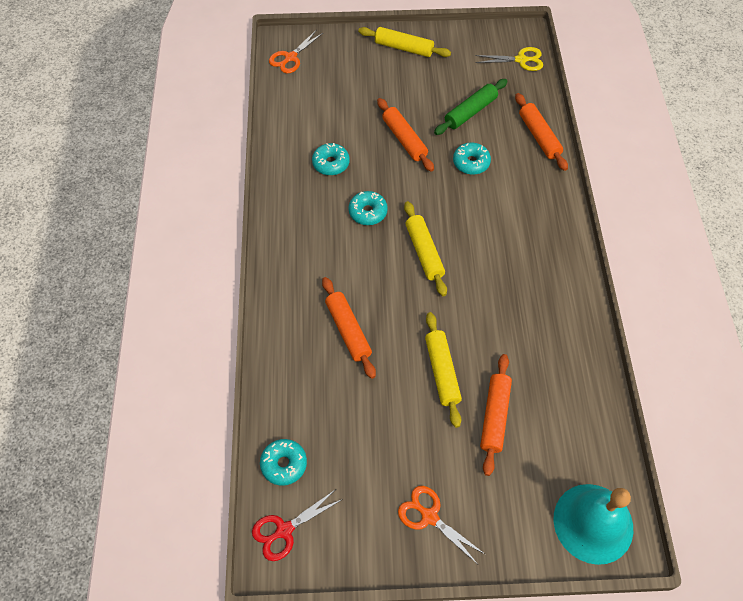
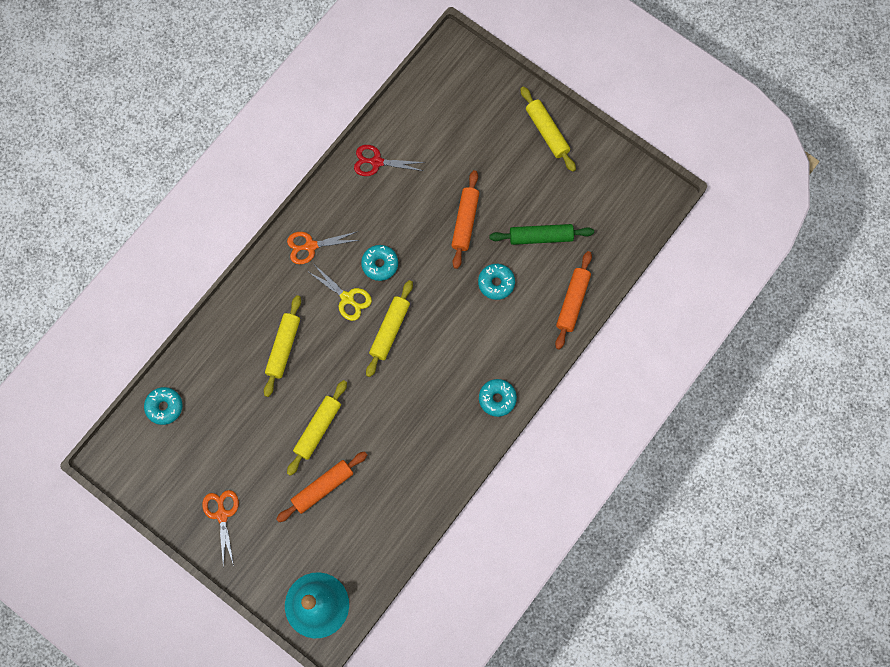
camera: 40 degrees right, 15 degrees up
(284, 530) = (130, 449): red scissors -> red scissors (377, 162)
(291, 57) = (447, 72): orange scissors -> orange scissors (311, 246)
(331, 163) = (390, 200): turquoise donut -> turquoise donut (497, 399)
(348, 330) = (283, 347): orange rolling pin -> yellow rolling pin
(521, 60) = (632, 219): yellow scissors -> yellow scissors (347, 298)

